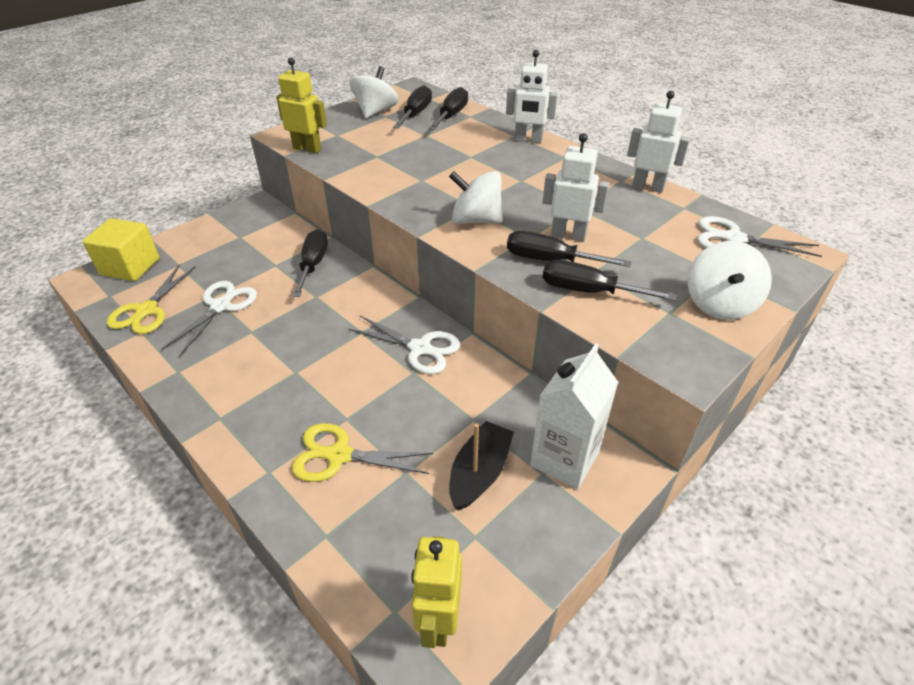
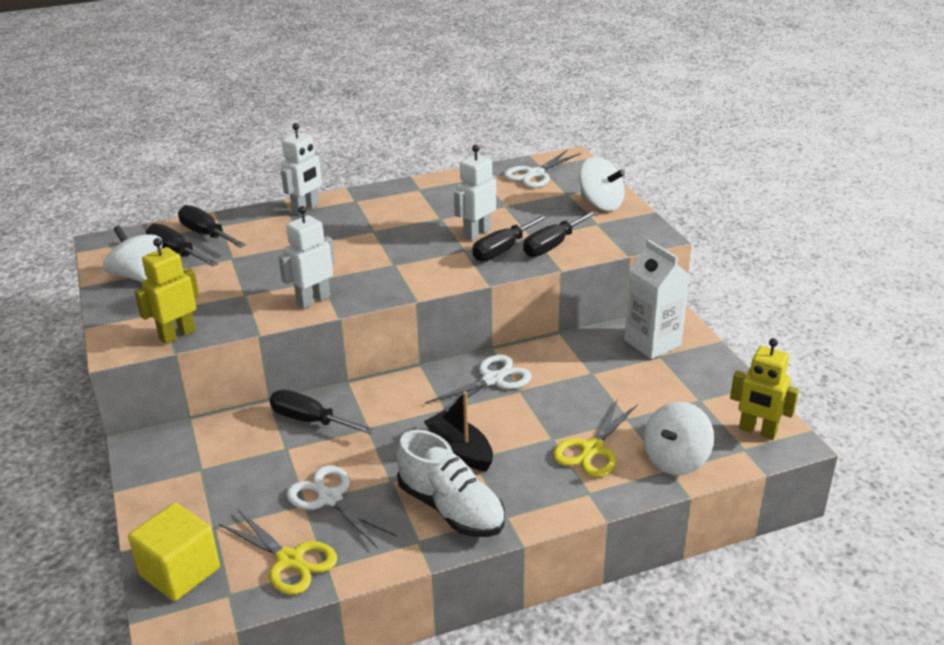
camera: 65 degrees left, 10 degrees down
(222, 378) = (451, 509): none -> white shoe
(475, 220) = (417, 267): white spinning top -> white spinning top (675, 460)
(479, 473) = (646, 383): black boat -> black boat (460, 450)
(648, 187) = (440, 181): white robot -> white robot (313, 300)

